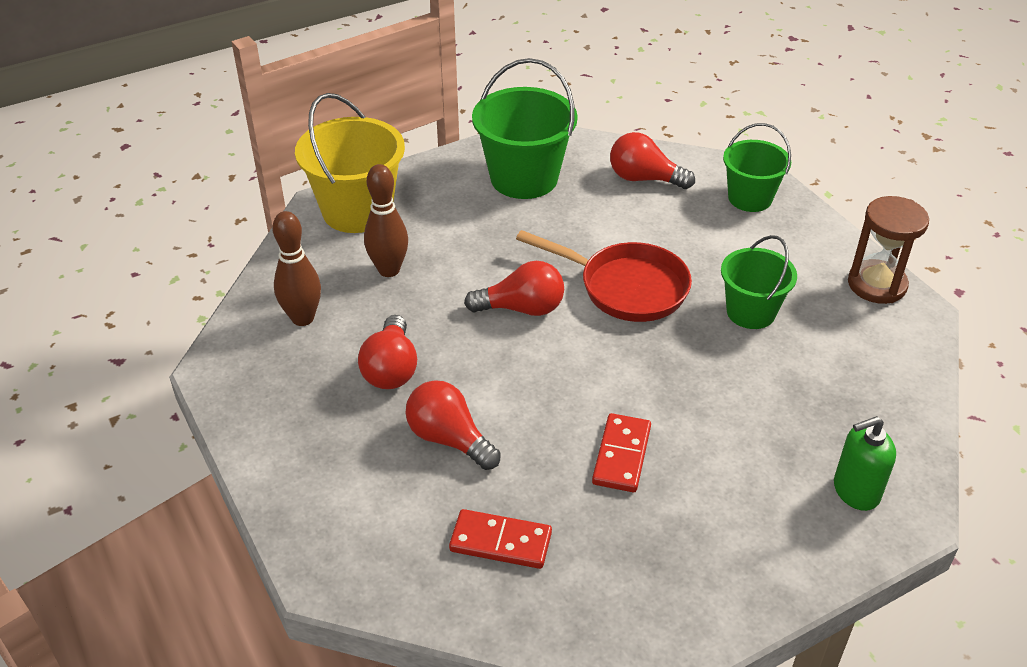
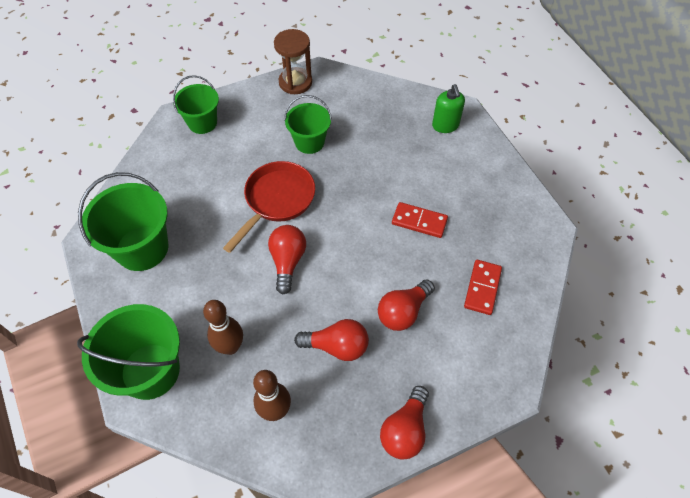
camera: 85 degrees left, 15 degrees up
(357, 211) = (150, 371): yellow bucket -> green bucket
(644, 179) = (165, 175): red light bulb -> red light bulb (405, 430)

